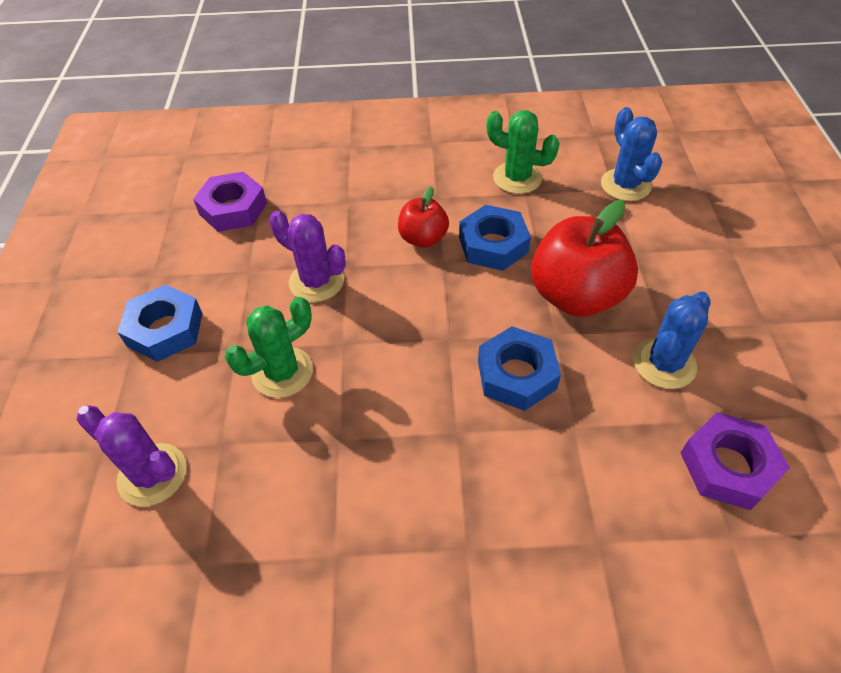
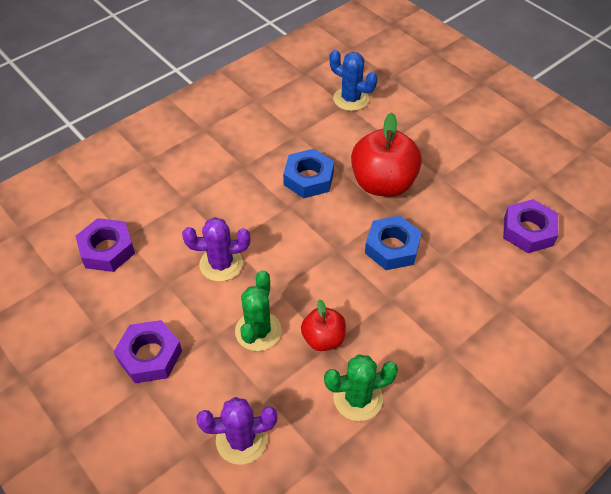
camera: 40 degrees left, 0 degrees up
(165, 329) = (150, 356): blue nut -> purple nut
(423, 238) = (262, 198): red apple -> red apple (323, 339)
(517, 178) = (283, 127): green cactus -> green cactus (358, 398)
(664, 363) = (458, 196): blue cactus -> none

